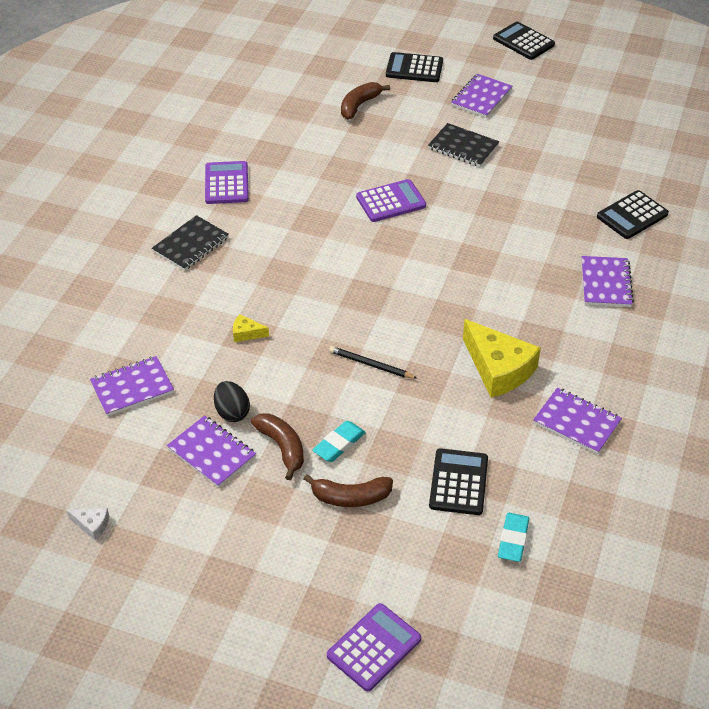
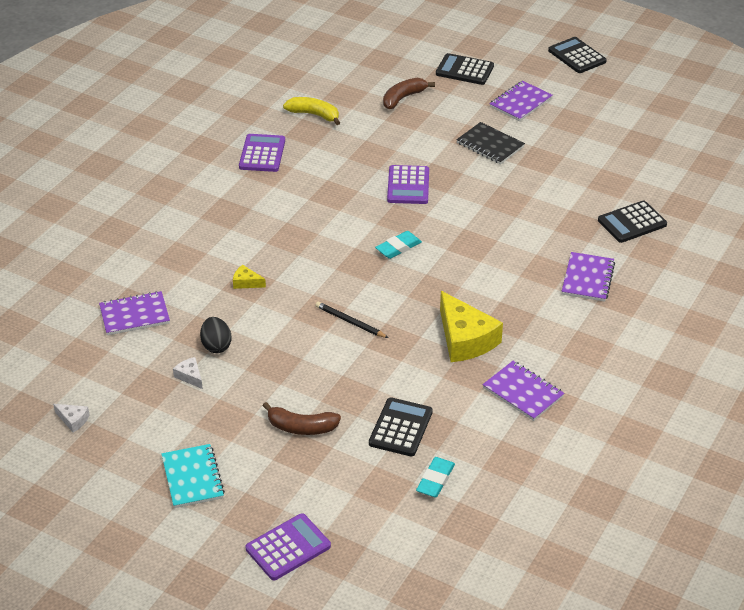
camera: 10 degrees right, 5 degrees down
(191, 245) = (216, 203): black notebook -> none
(212, 453) = (190, 376): purple notebook -> white cheese
(245, 577) = (193, 478): none -> turquoise notebook
(270, 134) = (314, 115): none -> yellow banana
(282, 447) = (252, 379): brown banana -> none
(339, 444) = (303, 383): turquoise eraser -> turquoise eraser (398, 248)
(391, 201) = (408, 185): purple calculator -> purple calculator turned 105 degrees clockwise

